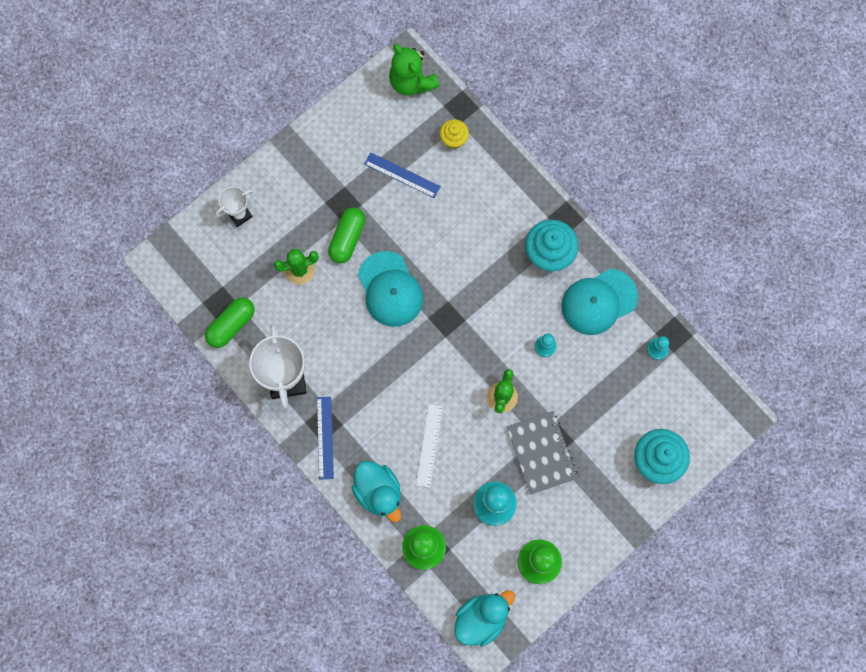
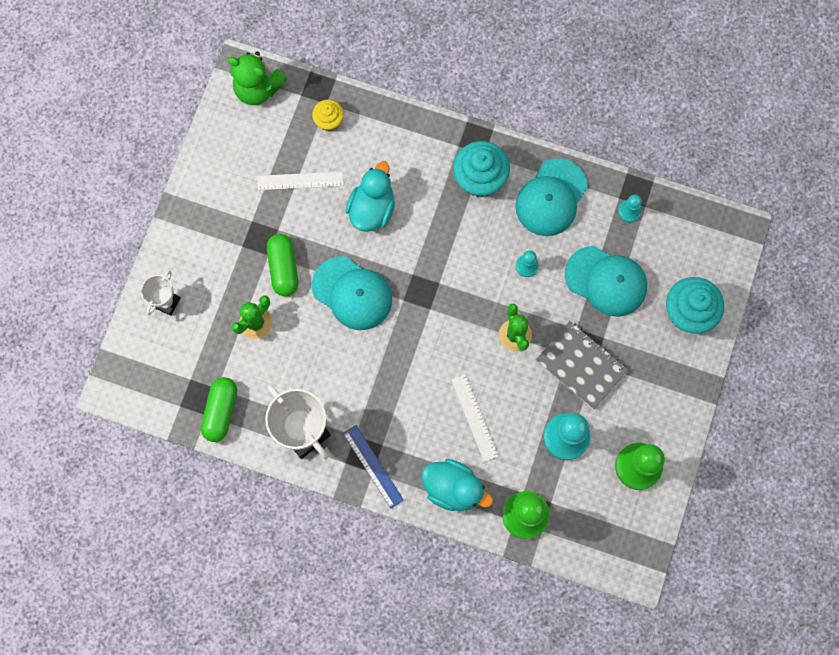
camera: 30 degrees left, 0 degrees up
(402, 175) = (300, 181): blue ruler -> white ruler
(481, 618) = (617, 549): turquoise duck -> turquoise duck (372, 209)
(603, 395) = (606, 281): none -> turquoise cap

